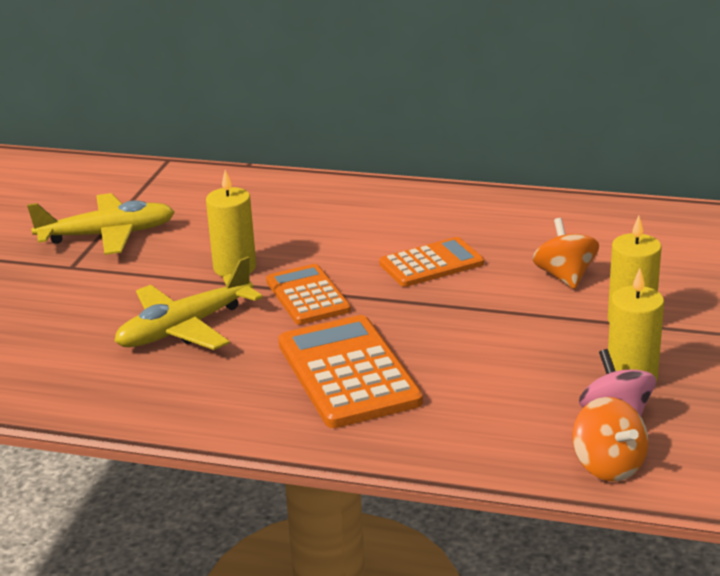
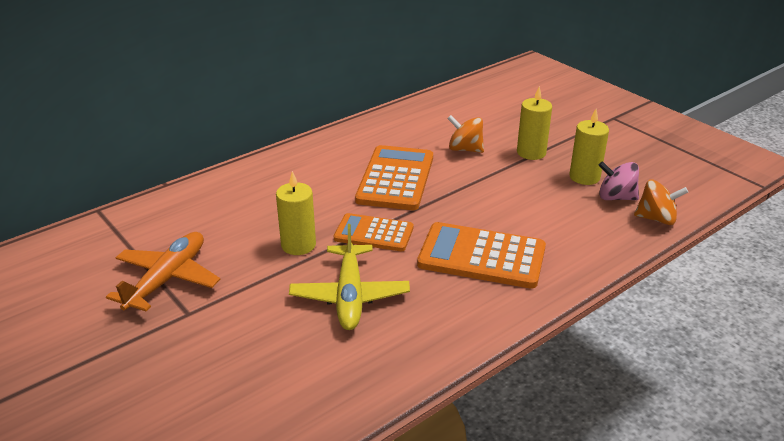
camera: 55 degrees left, 5 degrees up
(107, 235) = (167, 279): yellow plane -> orange plane
(431, 264) = (395, 179): orange calculator -> orange calculator, size x1.56

